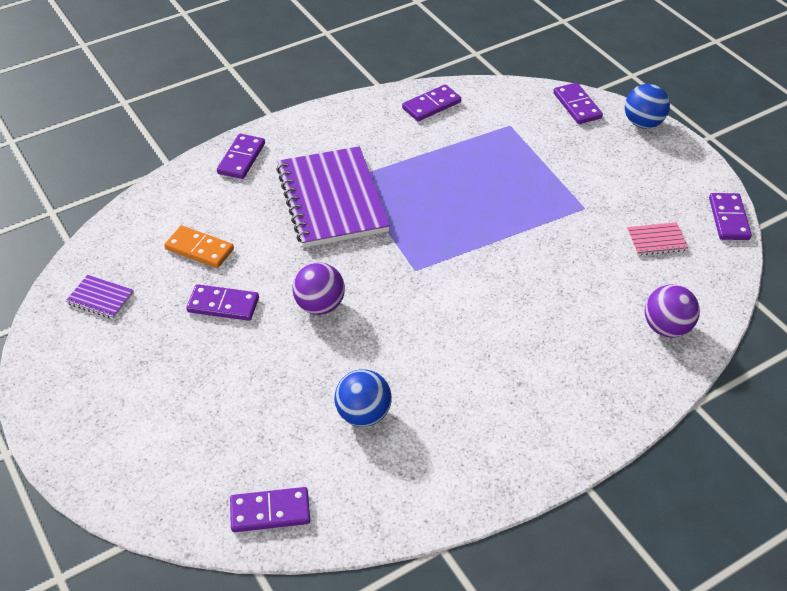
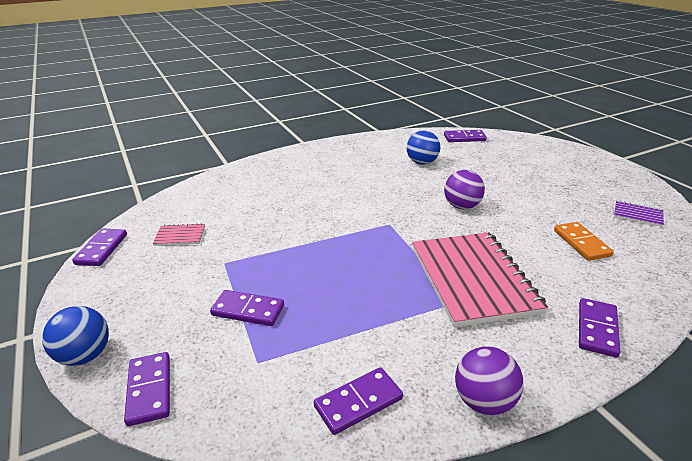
camera: 175 degrees left, 15 degrees down
(199, 249) = (581, 243): orange domino -> orange domino turned 45 degrees clockwise
(223, 305) = (536, 208): purple domino -> purple domino (248, 310)
(332, 199) = (473, 279): purple notebook -> pink notebook
(666, 328) = (217, 189): purple ball -> purple ball (484, 401)

